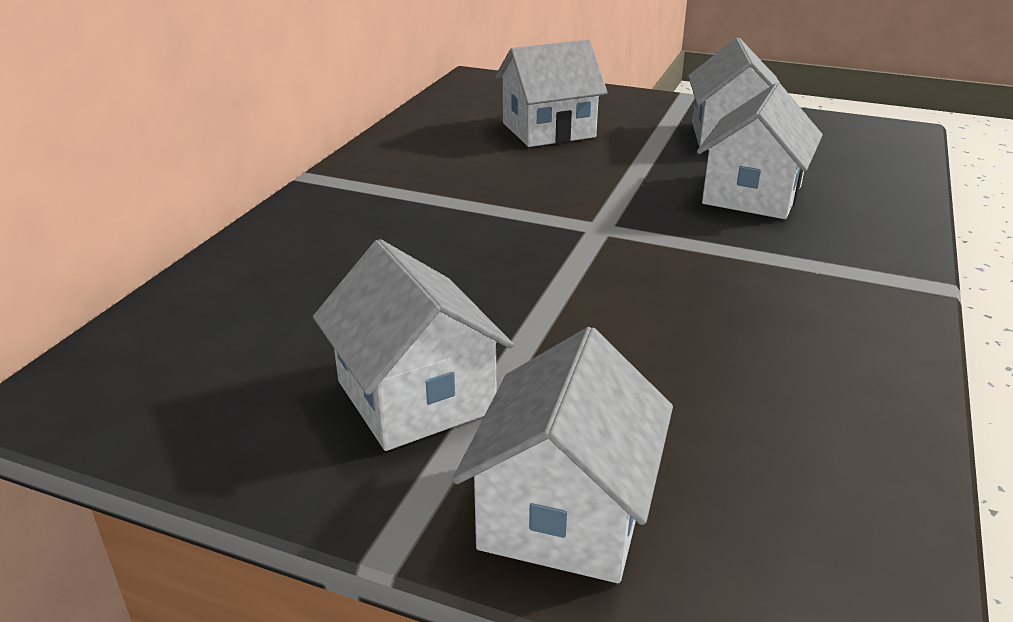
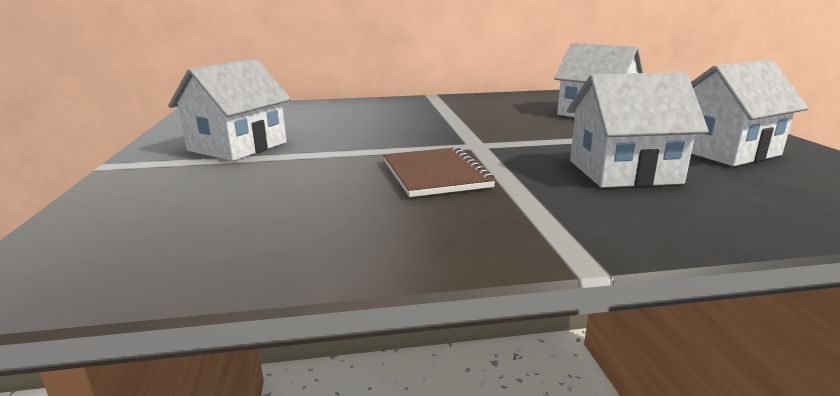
camera: 60 degrees right, 10 degrees down
(564, 512) = (144, 188): white house -> none
(685, 281) = (435, 174): none -> brown notebook

